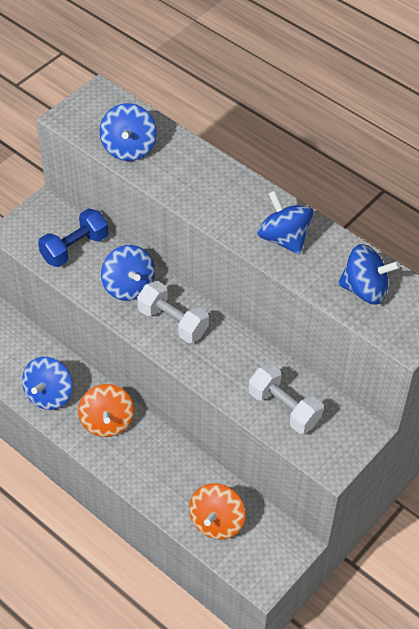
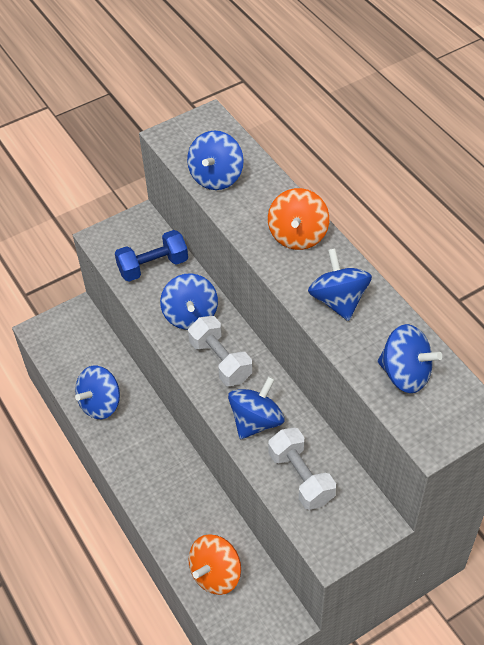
camera: 20 degrees right, 0 degrees up
(107, 422) = (145, 444): orange spinning top -> orange spinning top (298, 235)
(226, 368) = (256, 421): none -> blue spinning top

